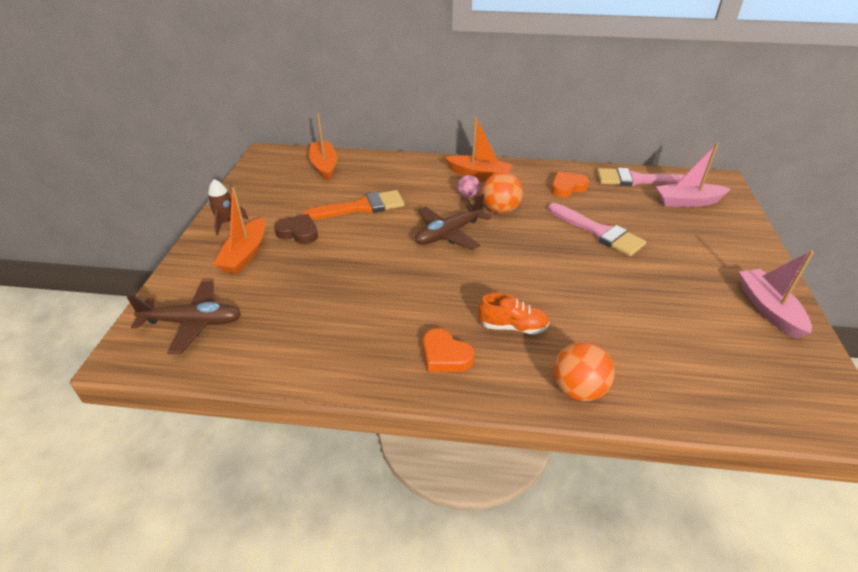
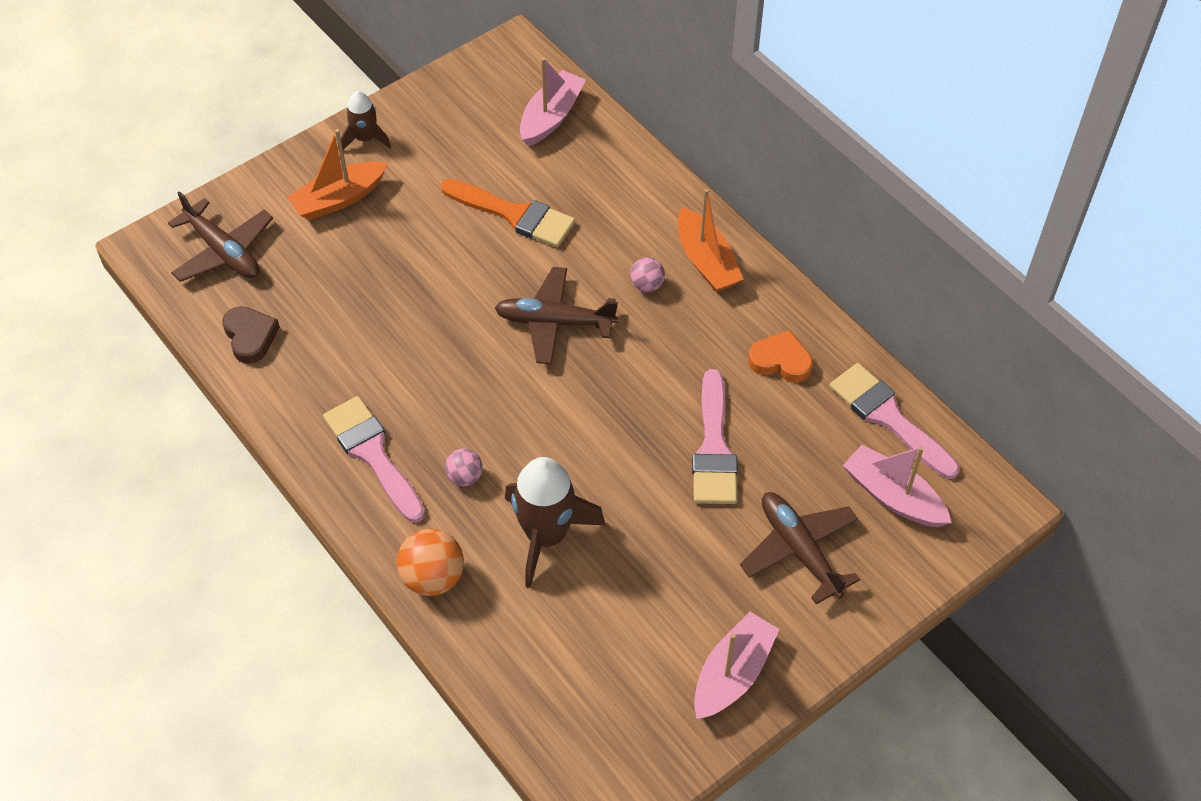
camera: 45 degrees right, 15 degrees up
(298, 233) = (414, 205): brown heart -> brown heart (250, 337)
(324, 166) = (551, 117): orange boat -> pink boat
(445, 355) = (373, 454): orange heart -> pink brush
(500, 210) = (653, 332): orange ball -> none
(513, 327) = (465, 477): orange shoe -> pink ball
(595, 320) = (546, 535): none -> brown rocket
(696, 243) = (799, 550): none -> brown plane

